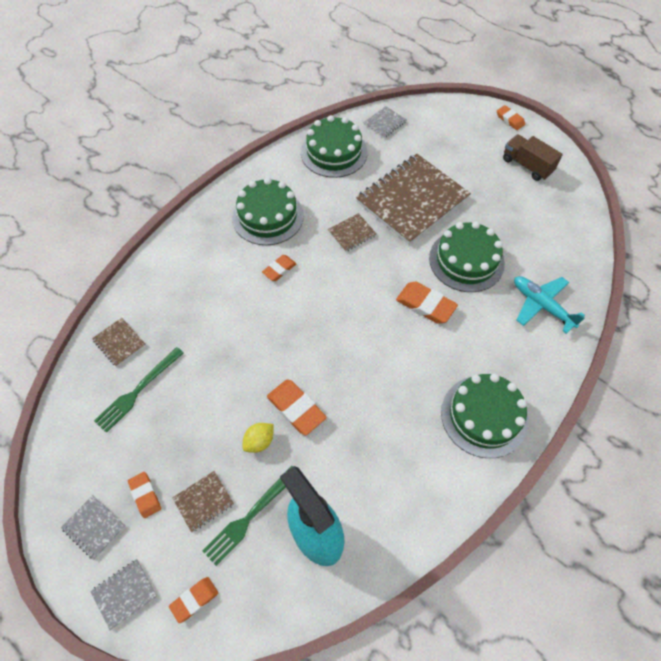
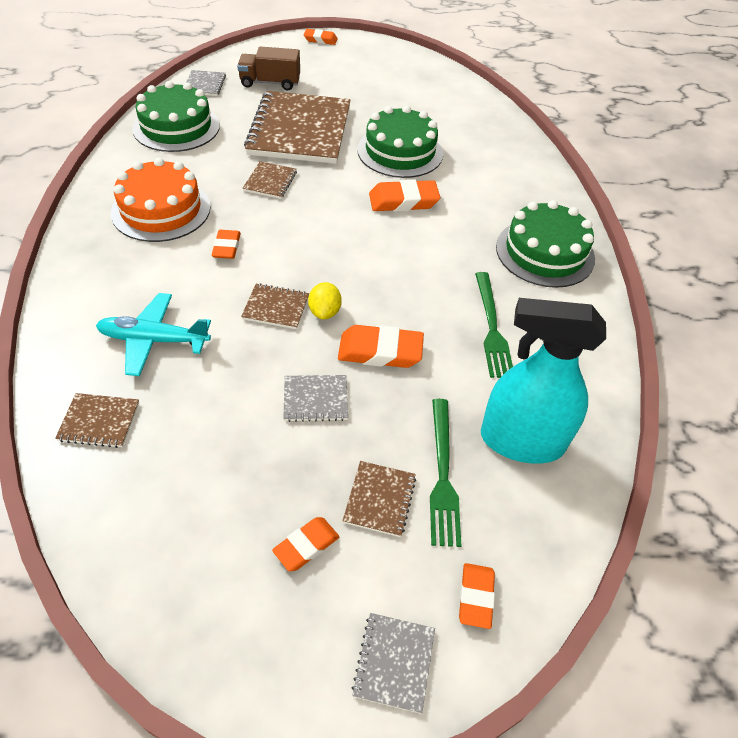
camera: 45 degrees left, 10 degrees down
(94, 527) = (278, 629): grey notebook -> grey notebook (315, 399)
(138, 391) = (179, 452): green fork -> green fork (492, 327)
(145, 495) = (306, 546): orange eraser -> orange eraser turned 60 degrees counterclockwise
(259, 441) = (376, 403): yellow lemon -> yellow lemon (325, 312)
(267, 333) = (276, 308): none -> brown notebook
(268, 216) = (161, 209): green cake -> orange cake
(527, 165) = (372, 65): brown truck -> brown truck (270, 83)
(541, 305) = (495, 153): turquoise plane -> turquoise plane (153, 340)

